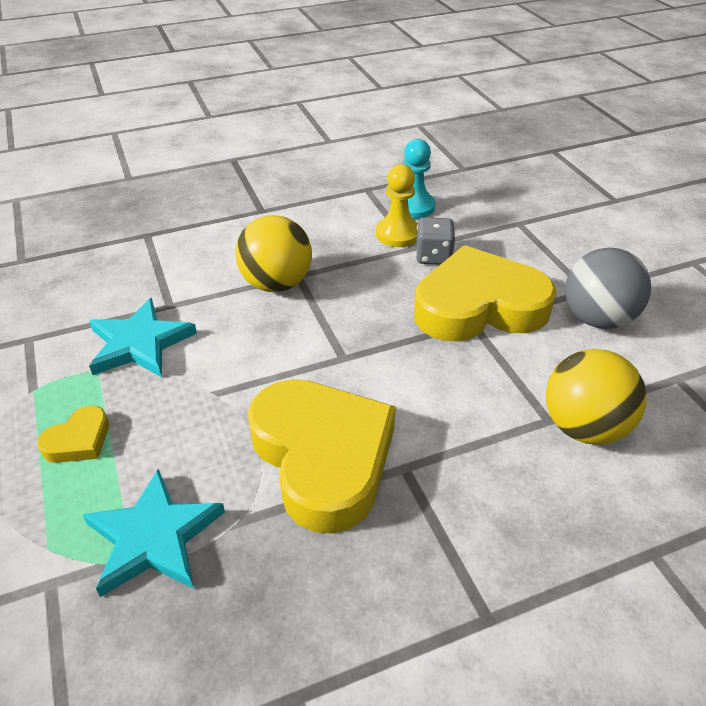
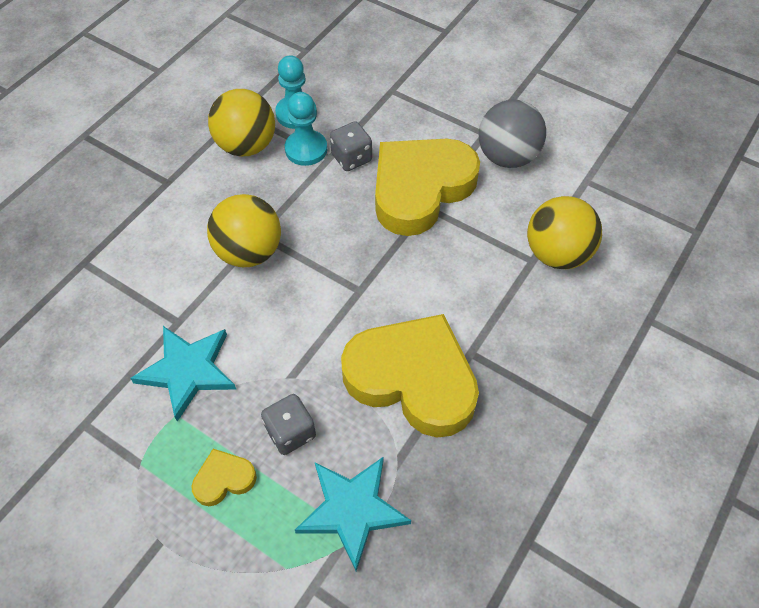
camera: 35 degrees left, 15 degrees up
(78, 440) = (224, 479): yellow heart -> yellow heart turned 120 degrees counterclockwise
(169, 437) = (291, 432): none -> grey dice
(349, 212) = (246, 146): none -> yellow ball
(397, 234) = (306, 149): yellow pawn -> turquoise pawn

